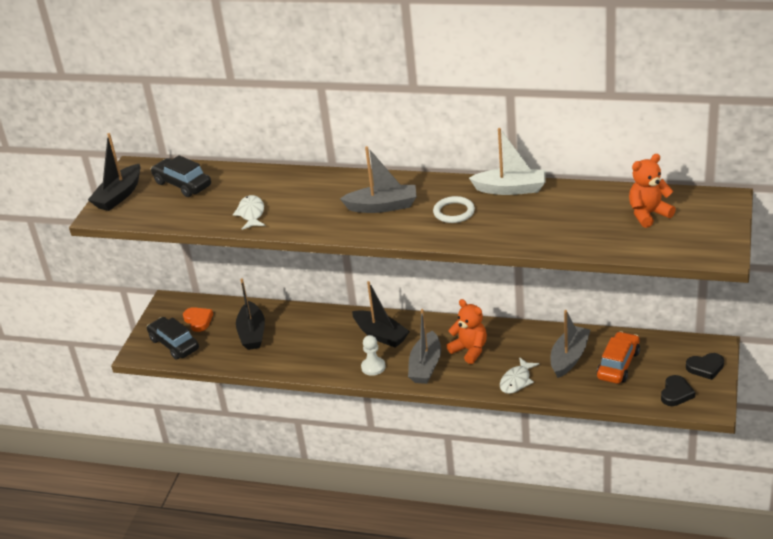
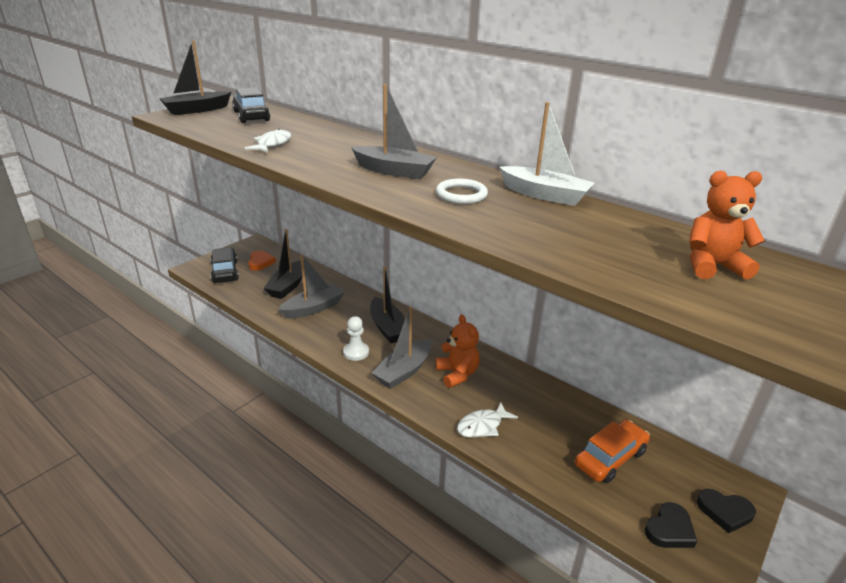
camera: 20 degrees right, 5 degrees down
(569, 357) = (556, 425): grey boat -> grey boat (313, 308)

